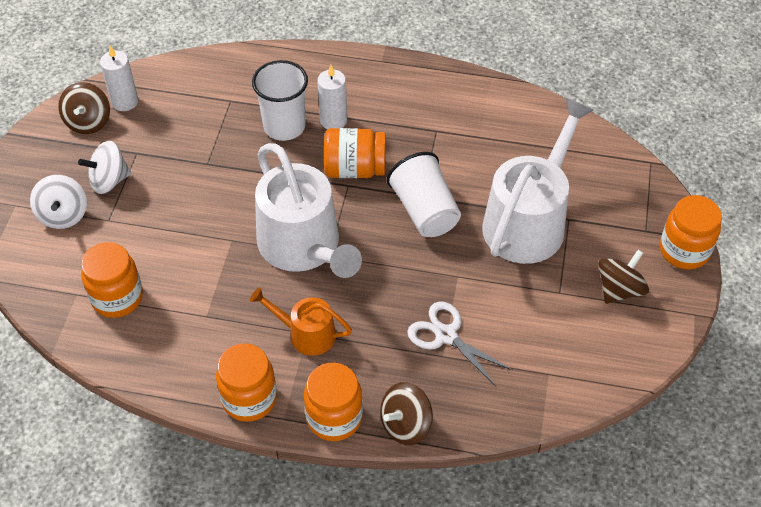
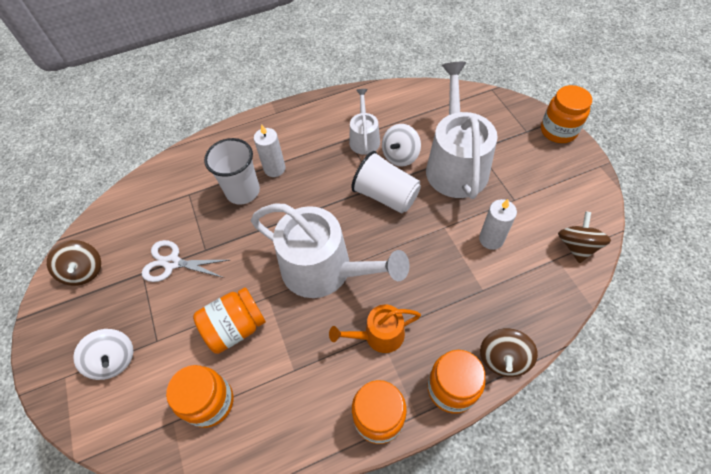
camera: 30 degrees left, 5 degrees up
(109, 181) = (135, 308): white spinning top -> white spinning top (400, 156)
(125, 102) = (104, 239): white candle -> white candle (491, 239)
(355, 169) = (316, 193): orange jar -> orange jar (235, 327)
(446, 335) = (472, 273): white scissors -> white scissors (172, 263)
(453, 139) = (364, 139): none -> white watering can
(619, 289) = (546, 176): brown spinning top -> brown spinning top (577, 246)

